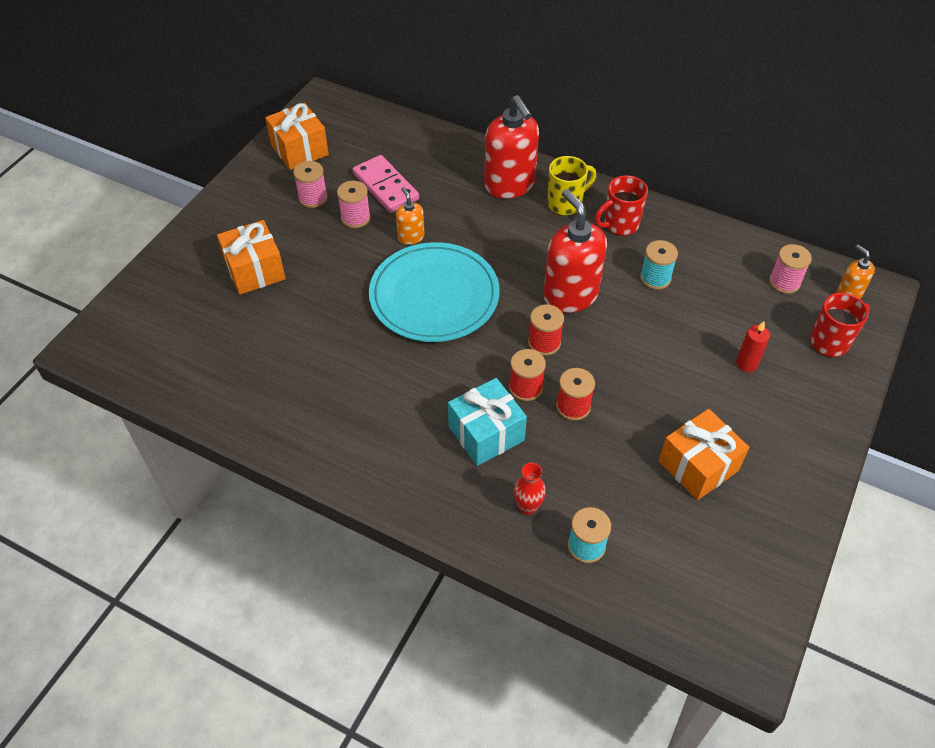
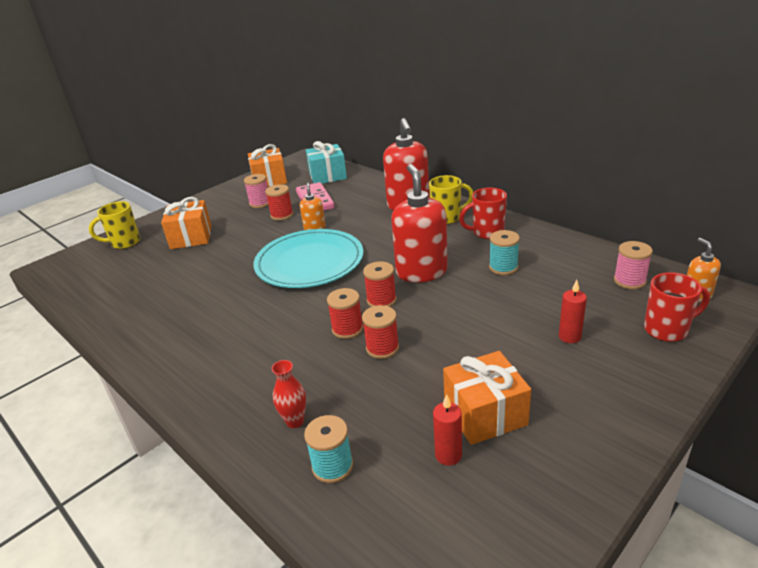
camera: 20 degrees right, 20 degrees down
(166, 290) = (124, 243): none -> yellow mug
(355, 218) = (282, 215): pink spool -> red spool
(486, 433) = (293, 357): turquoise gift -> turquoise gift (327, 176)
(681, 514) = (448, 455): none -> red candle

